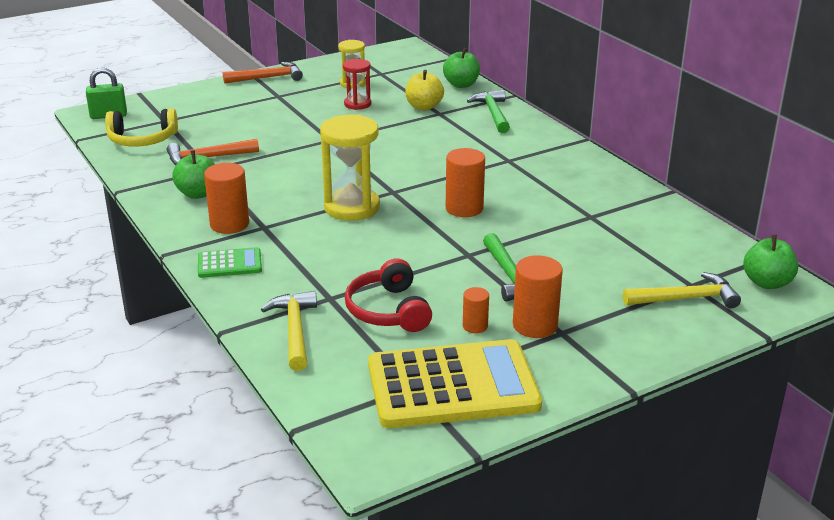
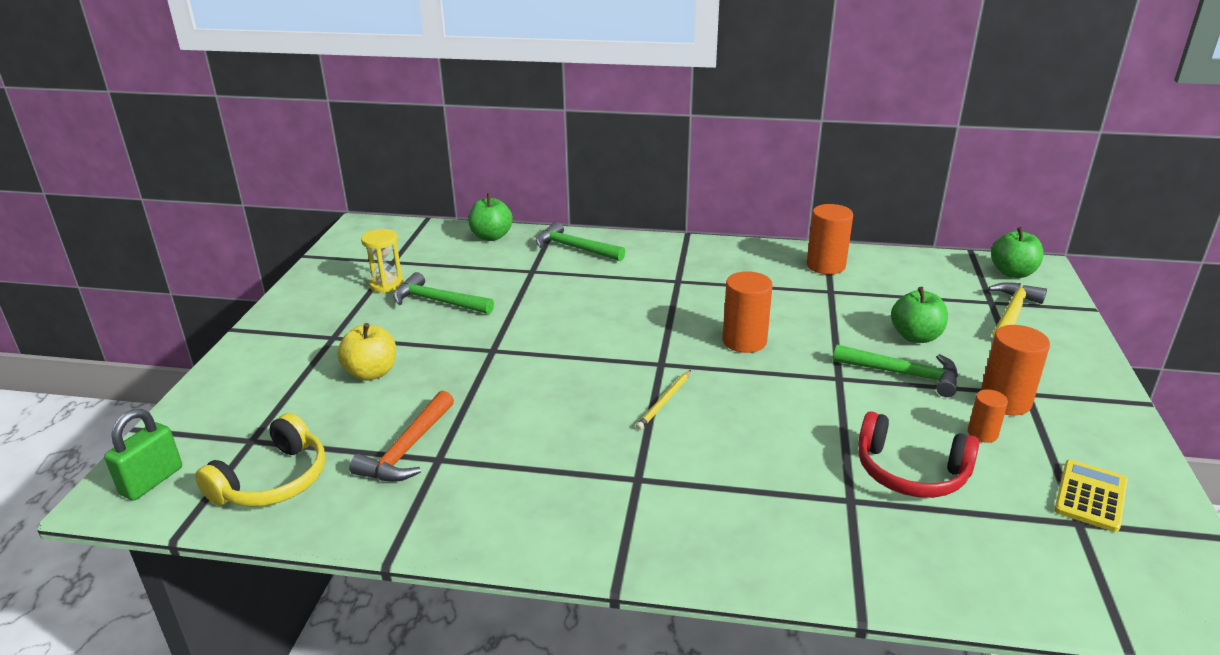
camera: 50 degrees left, 0 degrees up
(198, 194) = (490, 495): green apple -> green apple (915, 336)
(229, 224) = (601, 502): orange cylinder -> orange cylinder (826, 266)
(229, 264) = (699, 543): green calculator -> none
(267, 78) = (276, 325): orange hammer -> none
(295, 330) = (904, 556): yellow hammer -> none
(352, 207) = (664, 401): yellow hourglass -> yellow pencil
(357, 104) = (438, 301): red hourglass -> green hammer
(424, 107) = (505, 272): yellow apple -> yellow apple (371, 373)
(452, 386) = (1090, 496): yellow calculator -> yellow calculator, size x0.46

